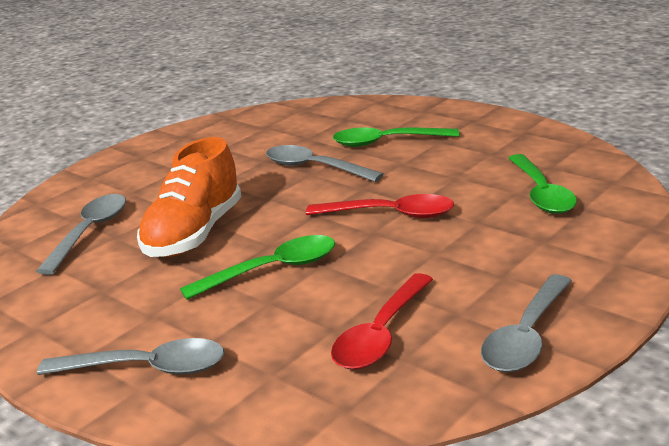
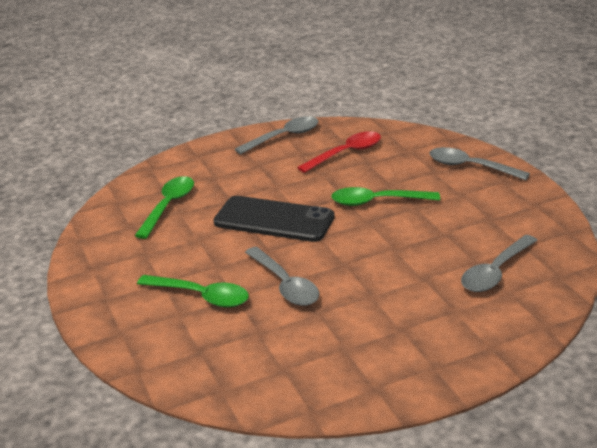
camera: 155 degrees left, 5 degrees up
(194, 234) = (415, 245): orange shoe -> none
(390, 214) = (274, 220): red spoon -> black phone

